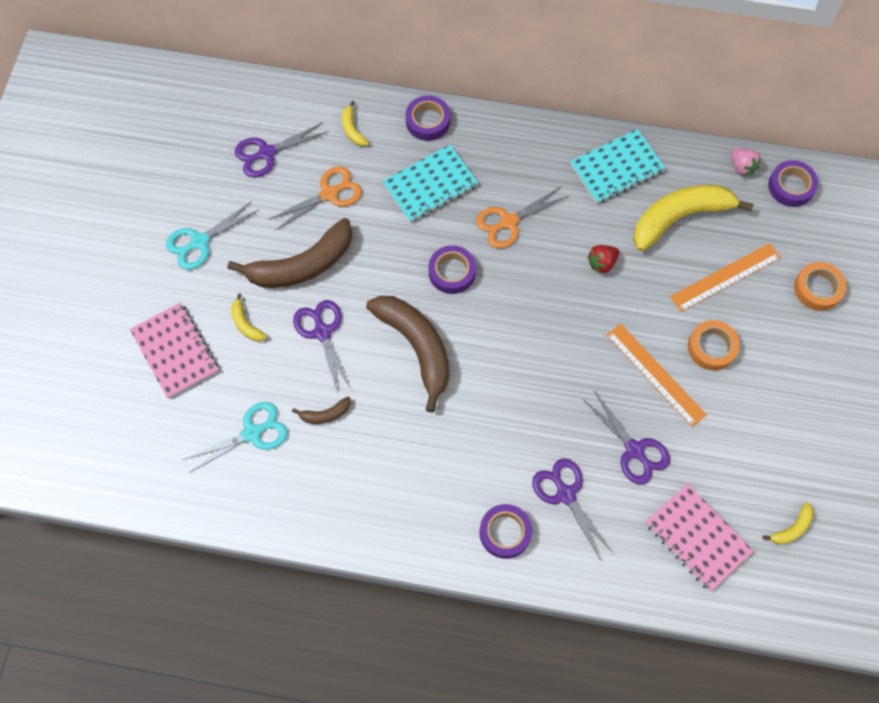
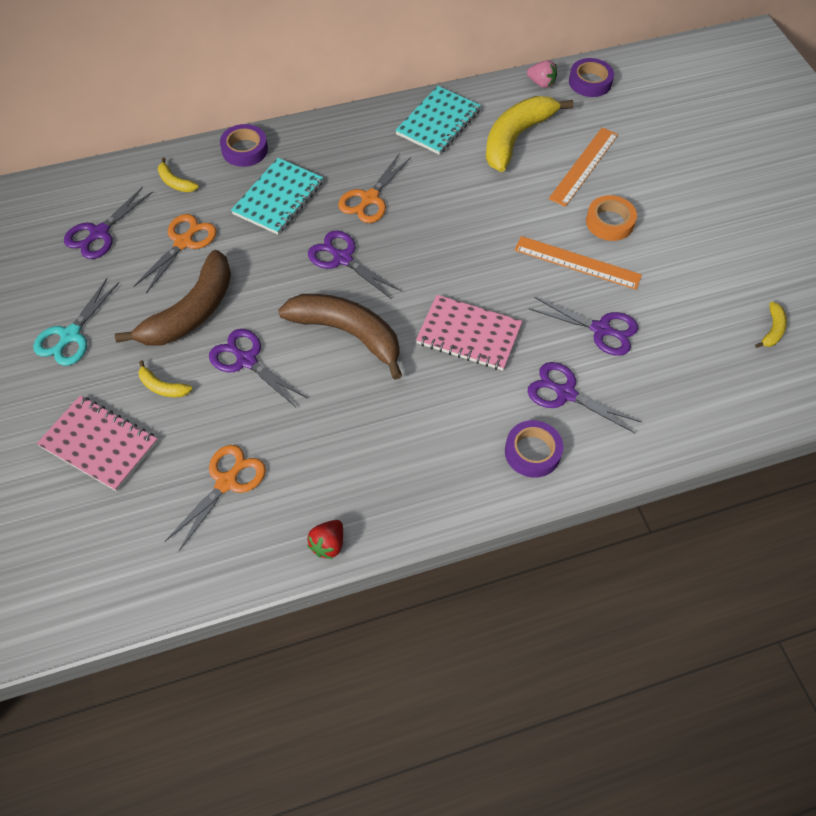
camera: 30 degrees left, 10 degrees down
(252, 433) = (226, 482): turquoise scissors -> orange scissors
(325, 414) = (293, 431): brown banana -> none
(452, 272) = (342, 258): purple tape -> purple scissors
(602, 263) = (473, 197): red strawberry -> red strawberry (328, 544)
(697, 537) = (702, 374): pink notebook -> pink notebook (469, 334)
(817, 289) = (663, 145): orange tape -> none

